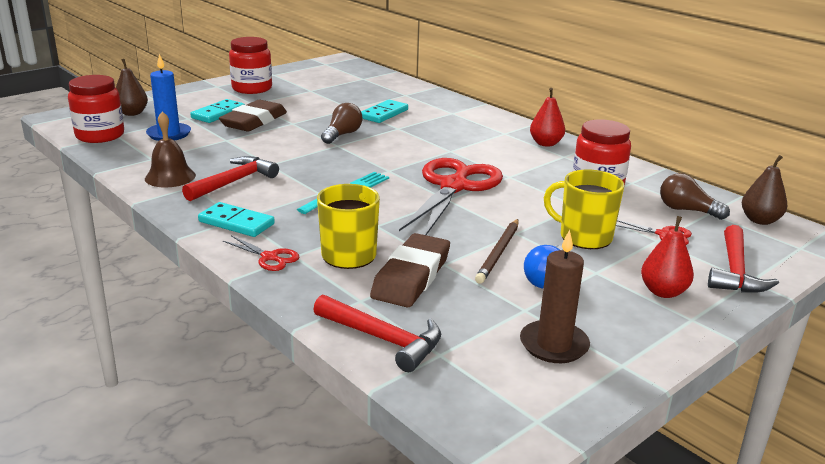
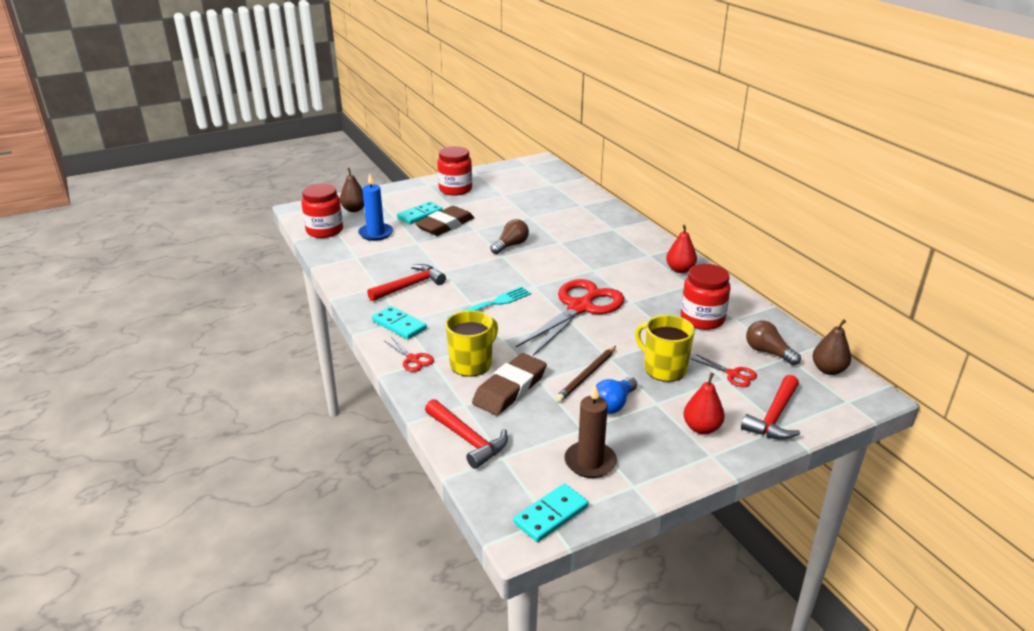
camera: 15 degrees right, 5 degrees up
(170, 177) = (364, 276): brown bell -> none
(384, 114) = (554, 225): turquoise domino -> turquoise domino (551, 515)

